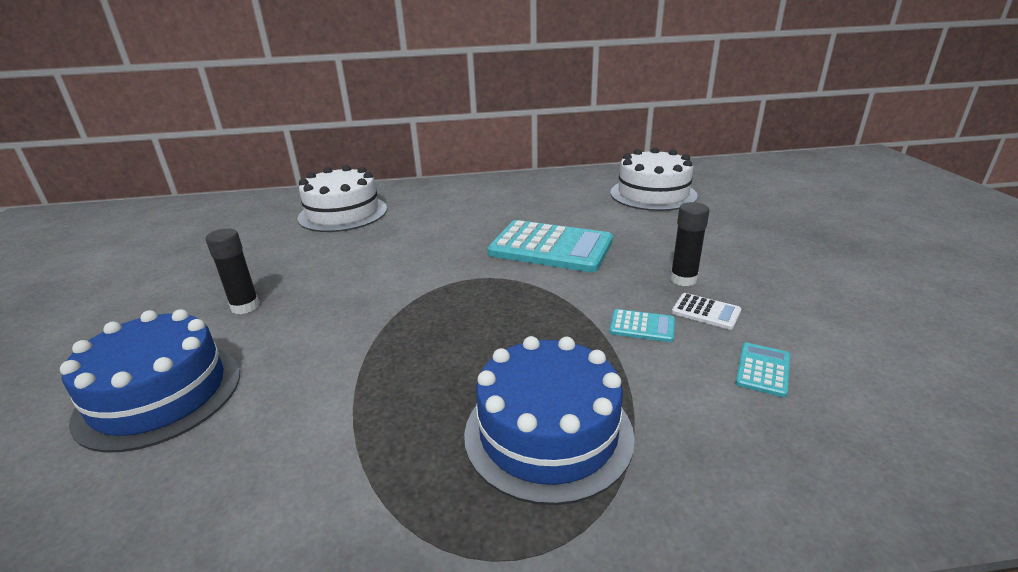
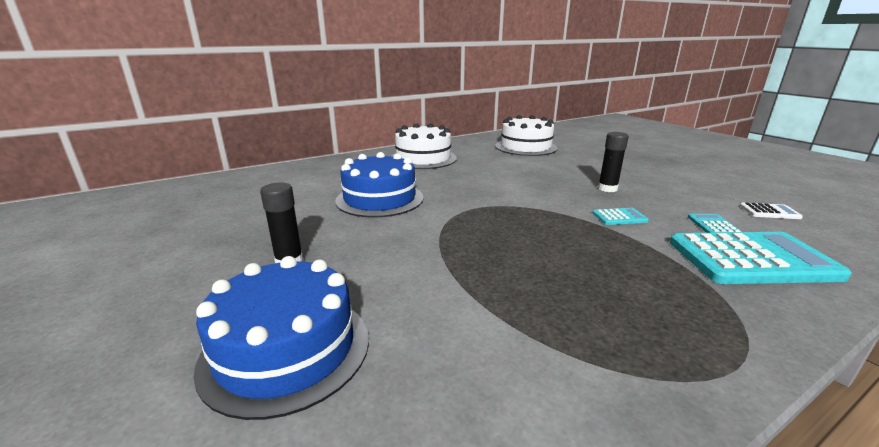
camera: 25 degrees left, 5 degrees down
(343, 213) = (299, 183): white cake -> white cake (423, 158)
(548, 433) = (649, 288): blue cake -> blue cake (380, 199)
(551, 247) = (500, 183): turquoise calculator -> turquoise calculator (751, 259)
(706, 312) = (643, 203): white calculator -> white calculator (769, 212)

